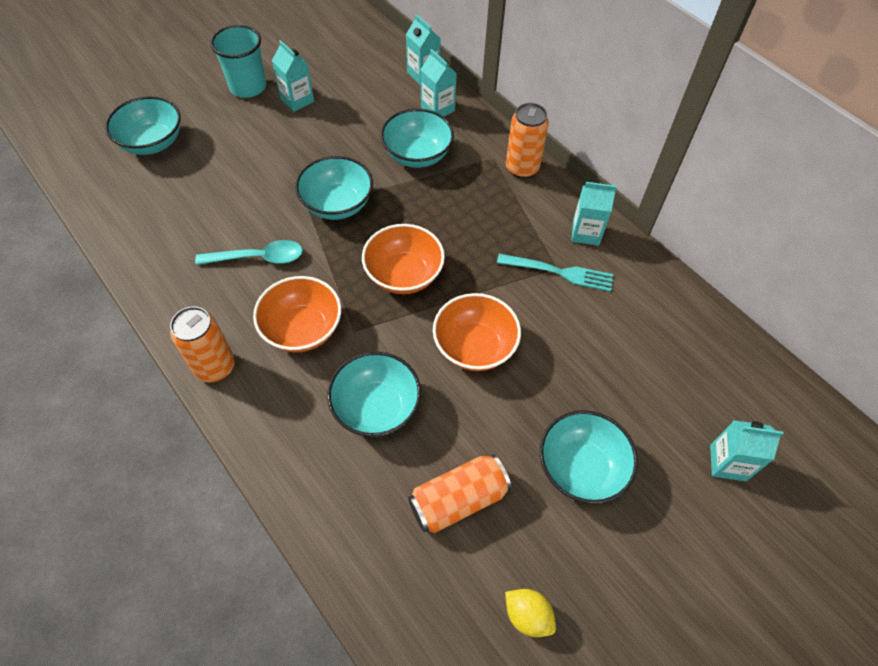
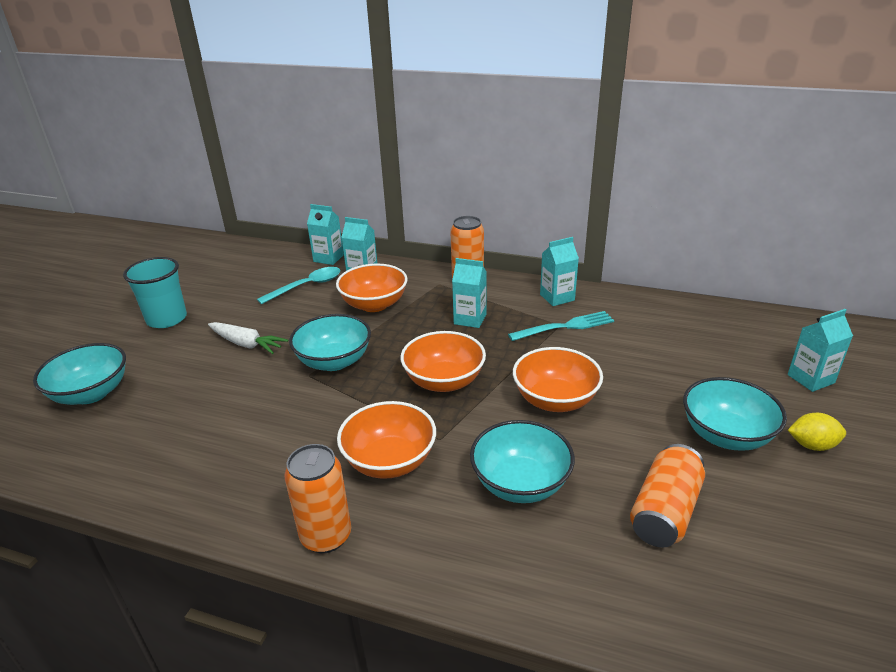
camera: 30 degrees left, 25 degrees down
(258, 258) = (291, 429): turquoise spoon -> turquoise spoon (307, 286)
(287, 148) = (247, 344): none -> white carrot
(297, 100) = (226, 310): turquoise carton -> turquoise carton (470, 319)
(417, 155) = (374, 304): turquoise bowl -> orange bowl
(527, 615) = (817, 561): yellow lemon -> yellow lemon (812, 445)

